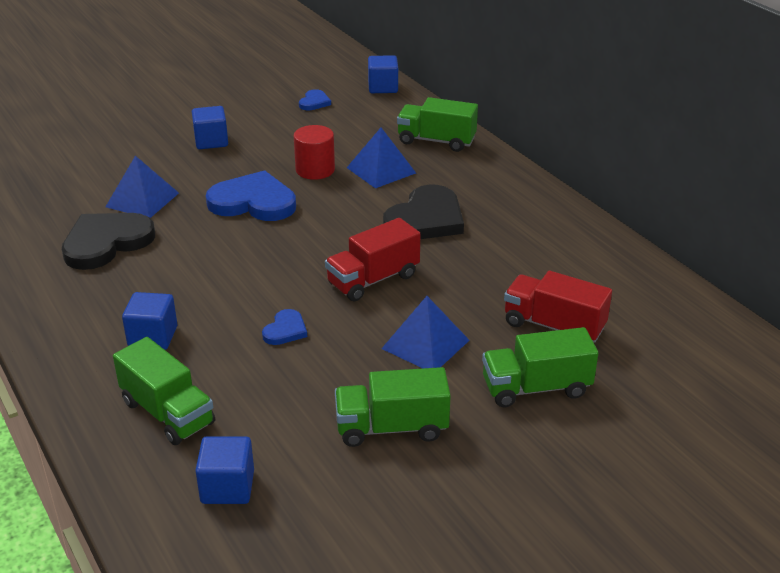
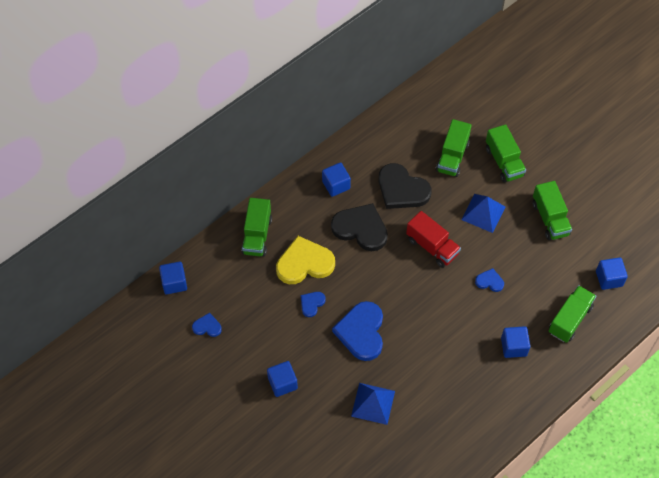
camera: 100 degrees left, 25 degrees up
(106, 243) = (429, 407): black heart -> black heart (402, 189)
(315, 170) = (312, 304): red cylinder -> blue heart
(381, 170) = (304, 263): blue pyramid -> yellow heart
(509, 206) = (336, 185): none -> blue cube
(554, 326) = (452, 157): red truck -> green truck

